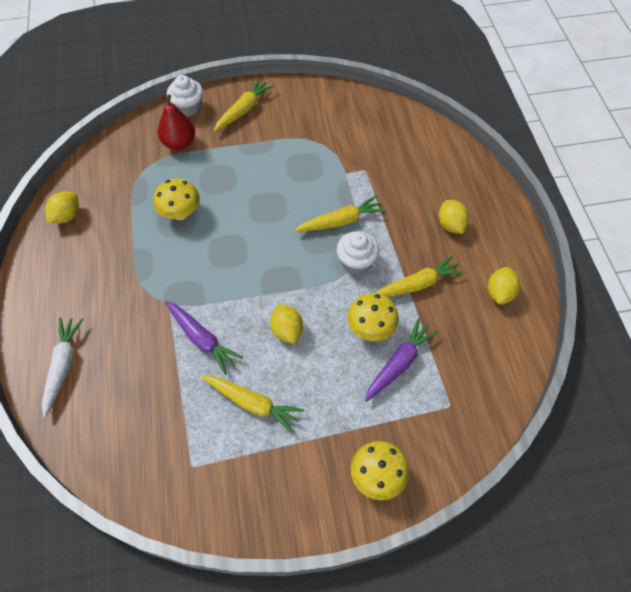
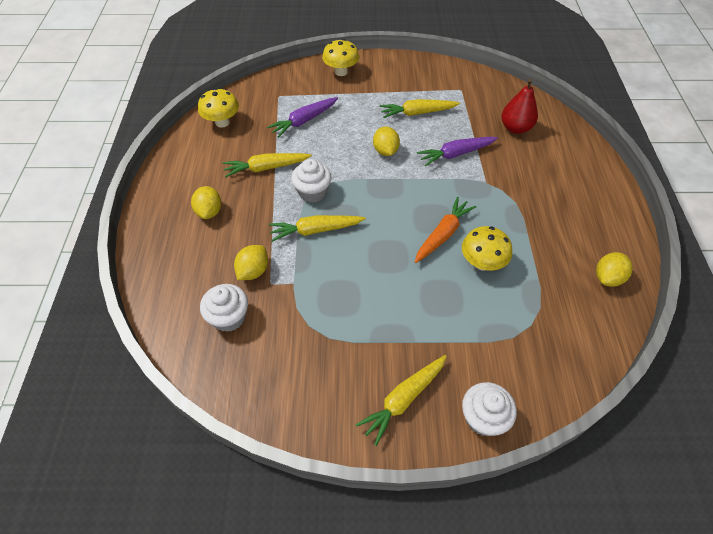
camera: 170 degrees left, 5 degrees down
(63, 366) = (567, 151): white carrot -> none
(179, 143) = (491, 356): red pear -> red pear (515, 128)
(202, 339) = (455, 154): purple carrot -> purple carrot turned 75 degrees counterclockwise
(217, 235) = (443, 234): none -> orange carrot
(253, 404) = (417, 113): yellow carrot -> yellow carrot turned 45 degrees counterclockwise
(371, 328) = (317, 144): yellow mushroom -> yellow mushroom (222, 122)
(387, 141) = (229, 317): none -> white cupcake
(499, 293) = (200, 153): yellow lemon -> yellow lemon (253, 271)

